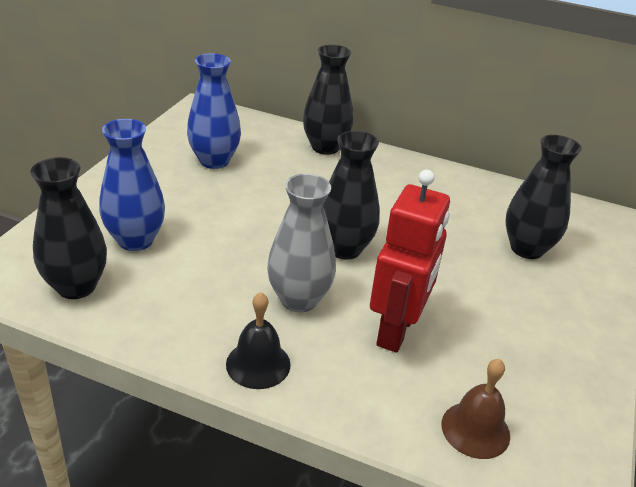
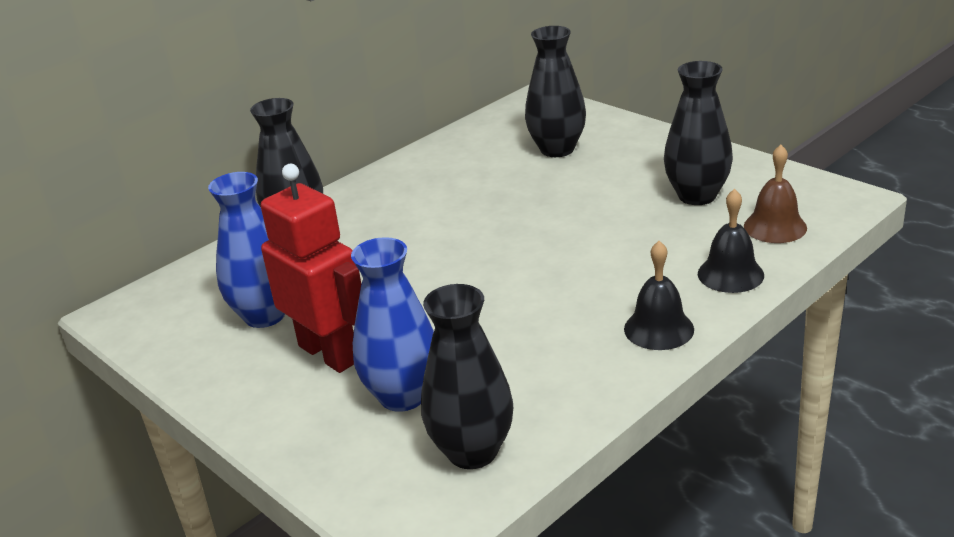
camera: 60 degrees left, 5 degrees down
(299, 299) = (572, 290): grey vase -> none
(344, 249) = (502, 249): black vase -> black vase (697, 196)
(367, 403) = (730, 274): none -> black bell
(397, 330) = (641, 241): red robot -> red robot (329, 353)

